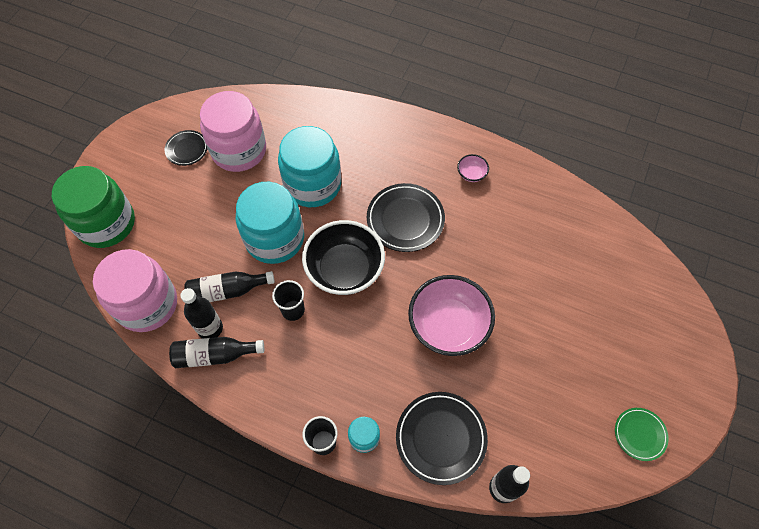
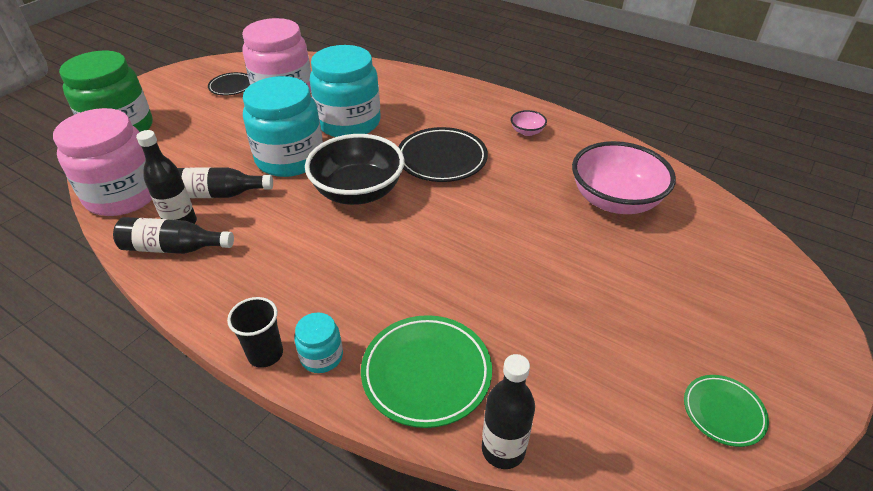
camera: 10 degrees right, 20 degrees down
(293, 310) = (283, 219): black cup -> none
(441, 438) = (426, 373): black plate -> green plate
(448, 325) = (468, 256): pink bowl -> pink bowl (615, 200)

